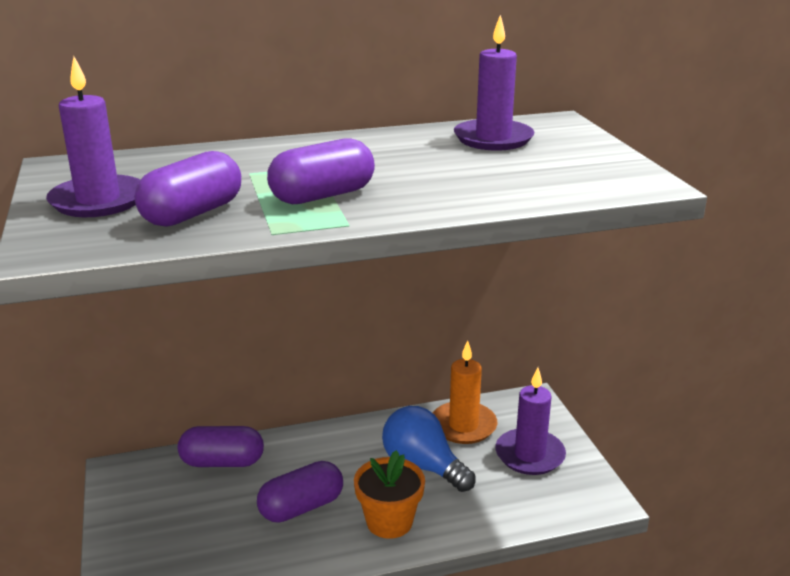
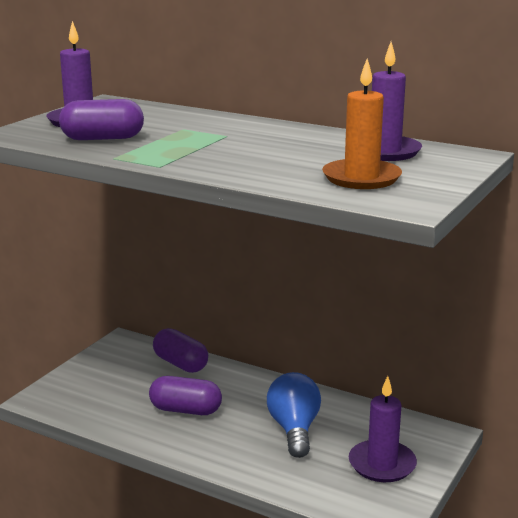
camera: 45 degrees right, 5 degrees down
(322, 196) = (186, 150): purple capsule -> none
(389, 522) = (222, 446): orange flower pot -> none
(463, 426) = (363, 422): orange candle -> orange candle (361, 178)

